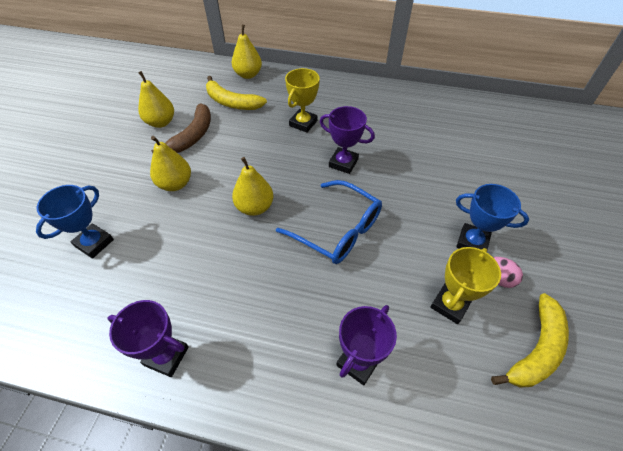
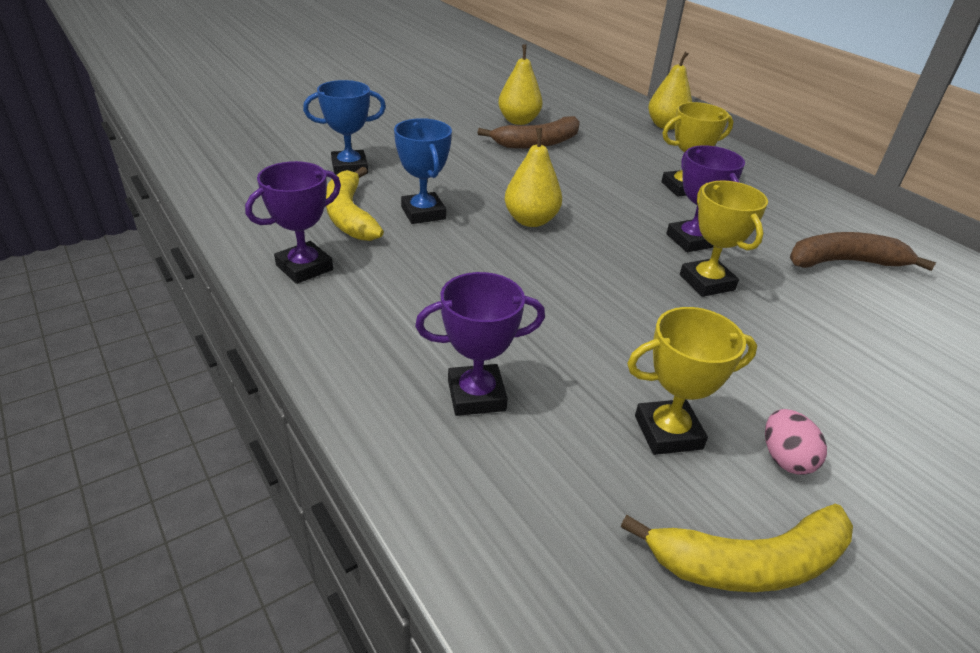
camera: 40 degrees right, 15 degrees down
(166, 356) = (304, 267): purple trophy -> purple trophy turned 75 degrees clockwise
(175, 184) = (473, 166): yellow pear -> none
(232, 102) = (616, 138): yellow banana -> yellow banana (349, 215)
(337, 230) = (603, 286): blue glasses -> none
(376, 189) = (706, 282): none -> yellow trophy
(413, 131) = (843, 262): none -> brown banana
(472, 242) = (791, 403): blue trophy -> blue trophy (423, 213)

